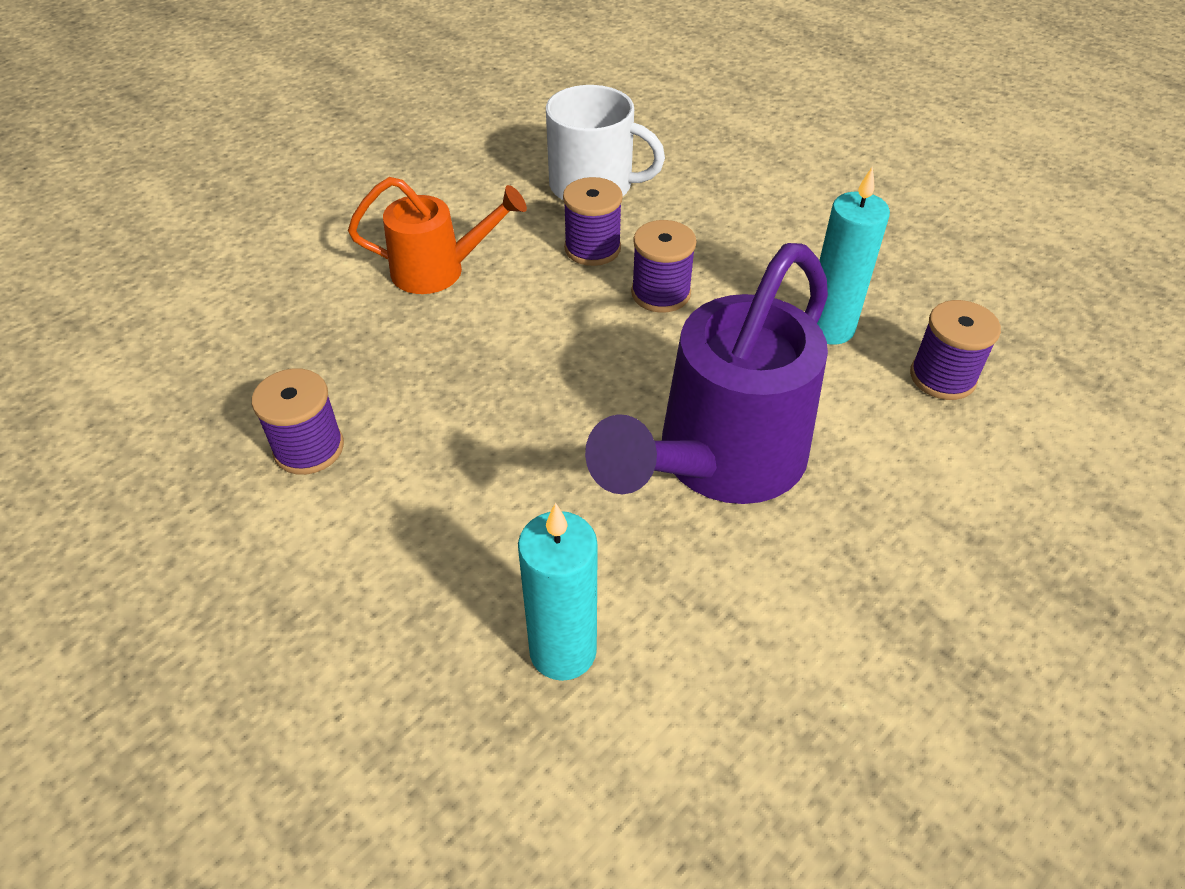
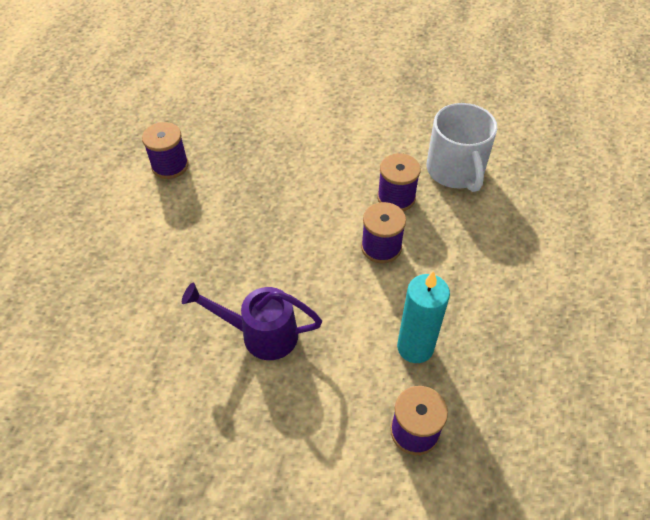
camera: 60 degrees right, 5 degrees up
(438, 270) = (324, 144): orange watering can -> none
(563, 651) = (101, 320): turquoise candle -> none
(720, 461) = (261, 334): purple watering can -> purple watering can, size x0.58

